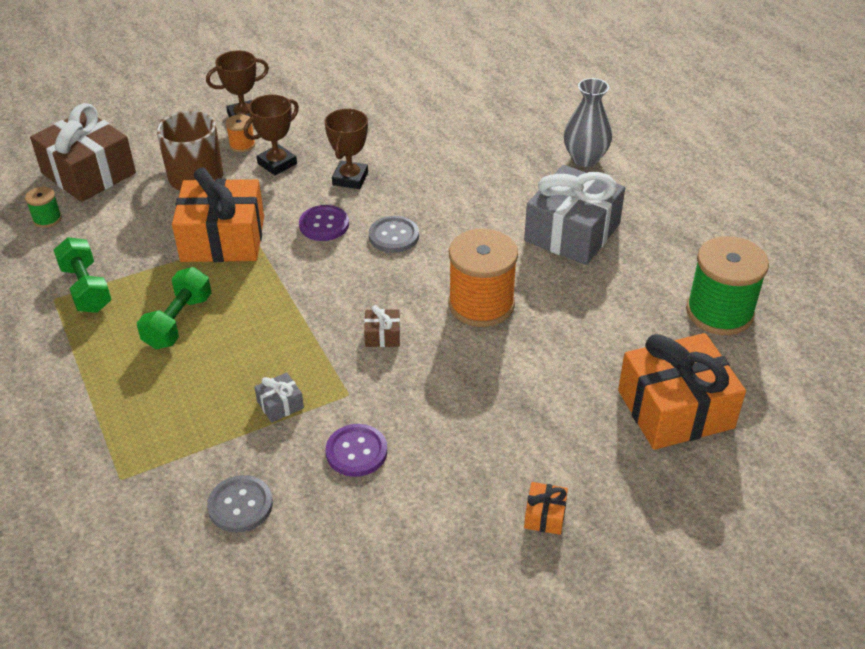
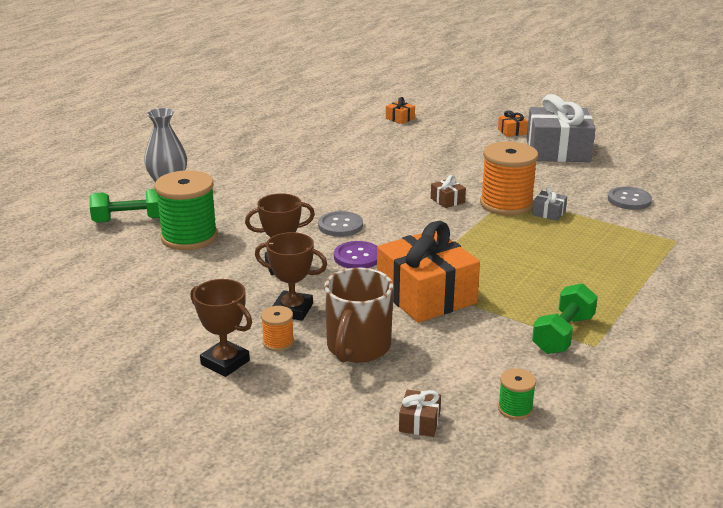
camera: 120 degrees left, 15 degrees down
(88, 173) = (419, 422): brown gift -> brown gift, size x0.41
(178, 322) = (536, 276): green dumbbell -> green dumbbell (130, 220)
(356, 452) = (546, 182): purple button -> none
(481, 304) = (379, 179): orange spool -> orange spool (506, 204)
(572, 232) = (269, 169): grey gift -> grey gift (558, 151)
(675, 409) = (400, 118): orange gift -> orange gift, size x0.41
(719, 312) = (307, 120): green spool -> green spool (189, 237)

